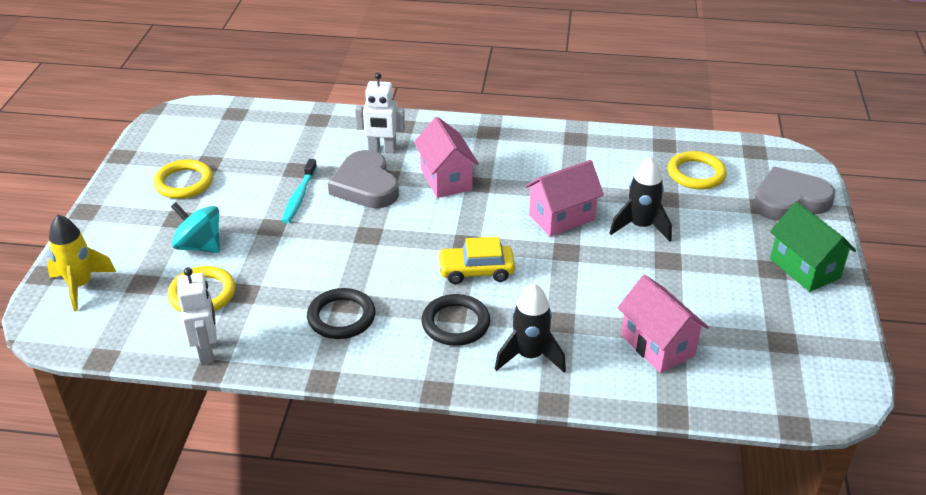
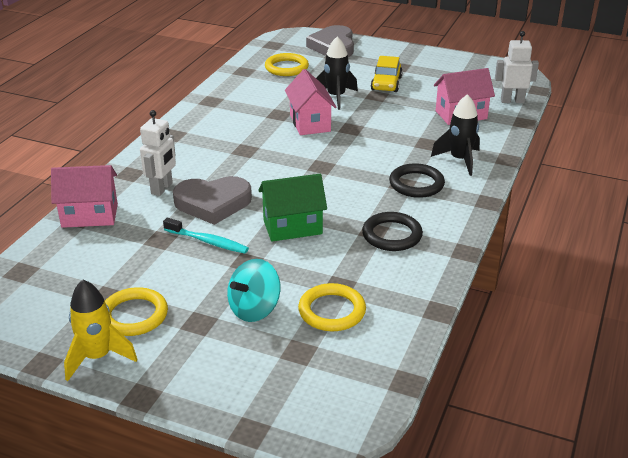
camera: 75 degrees left, 5 degrees down
(80, 286) = (283, 399): yellow rocket -> yellow rocket (97, 357)
(206, 351) = (414, 312): white robot -> white robot (512, 101)
(446, 179) = (230, 163): pink house -> pink house (90, 215)
(476, 271) = (358, 167): yellow car -> yellow car (386, 84)
(804, 268) = (403, 57): green house -> green house (292, 227)

